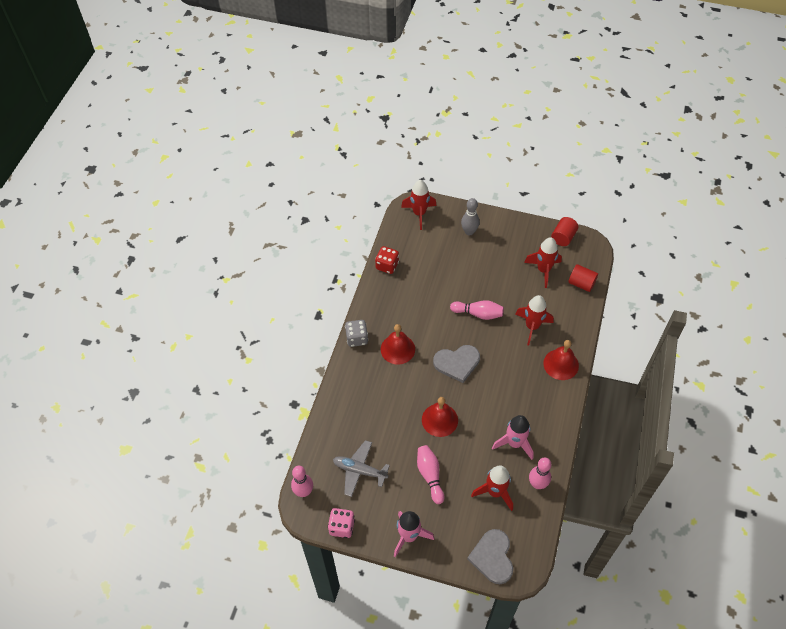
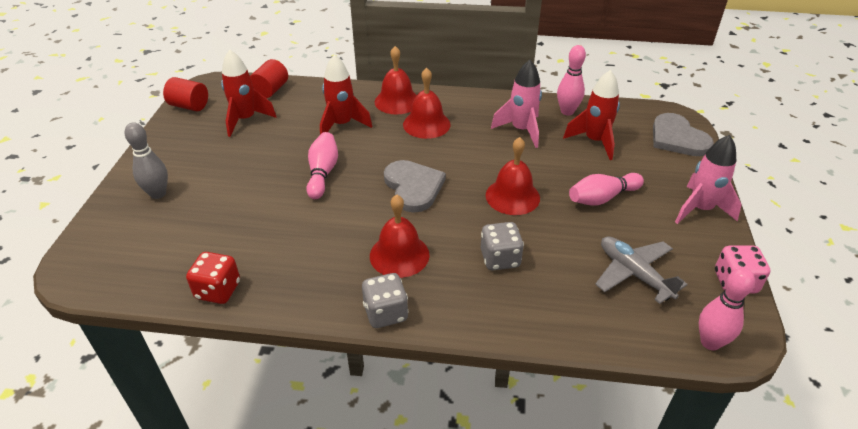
camera: 100 degrees left, 15 degrees down
(359, 470) = (634, 274): grey plane -> grey plane turned 135 degrees clockwise
(385, 400) = (500, 259): none -> grey dice
(419, 214) = (99, 259): red rocket -> none
(492, 557) = (677, 138): grey heart -> grey heart turned 75 degrees clockwise
(528, 380) = (426, 124): none -> red bell

